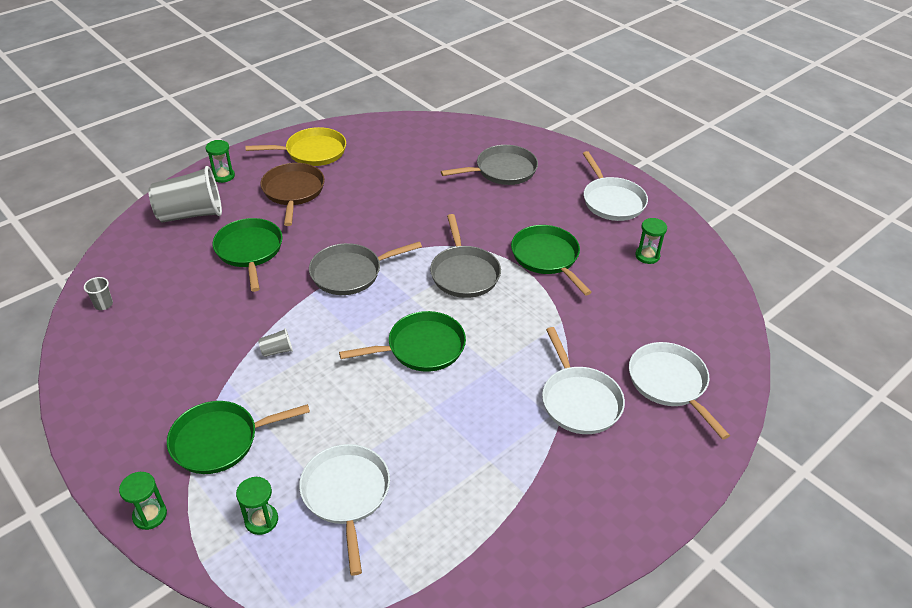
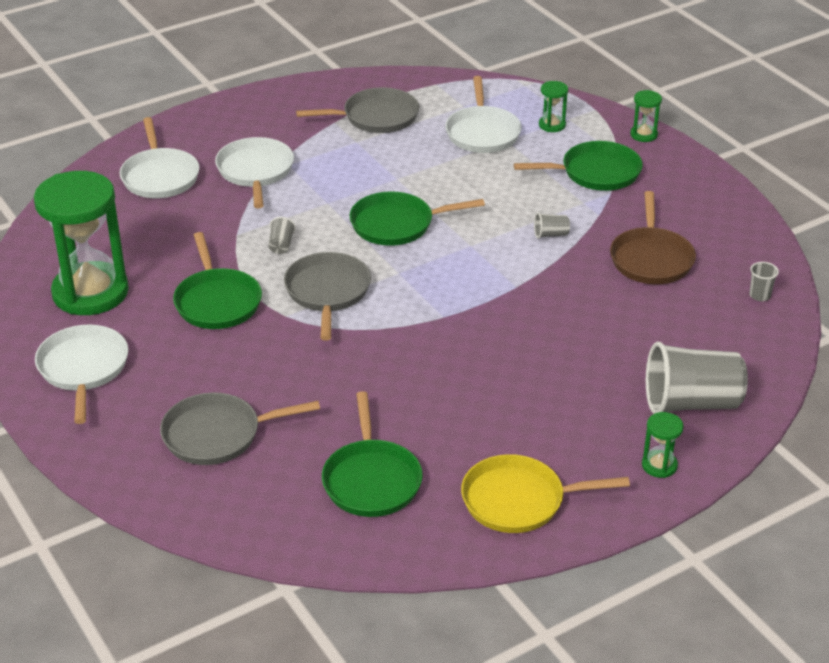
camera: 170 degrees left, 5 degrees down
(249, 251) = (597, 343): green pan -> green pan (371, 480)
(293, 192) = (546, 427): brown pan -> brown pan (651, 258)
(350, 273) = (467, 305): grey pan -> grey pan (376, 117)
(518, 314) = (281, 245): none -> grey cup
(647, 256) = (90, 292): green hourglass -> green hourglass, size x2.43

